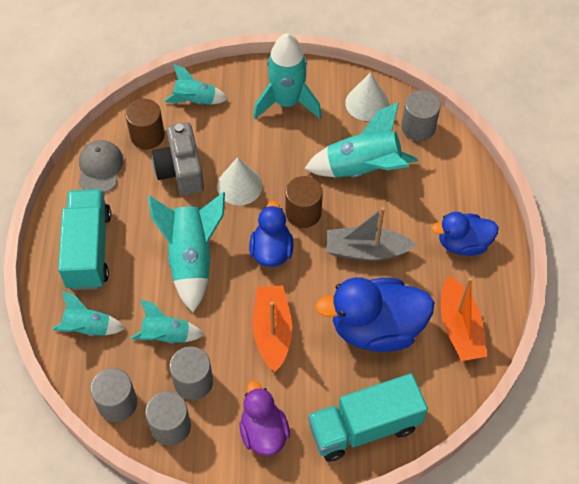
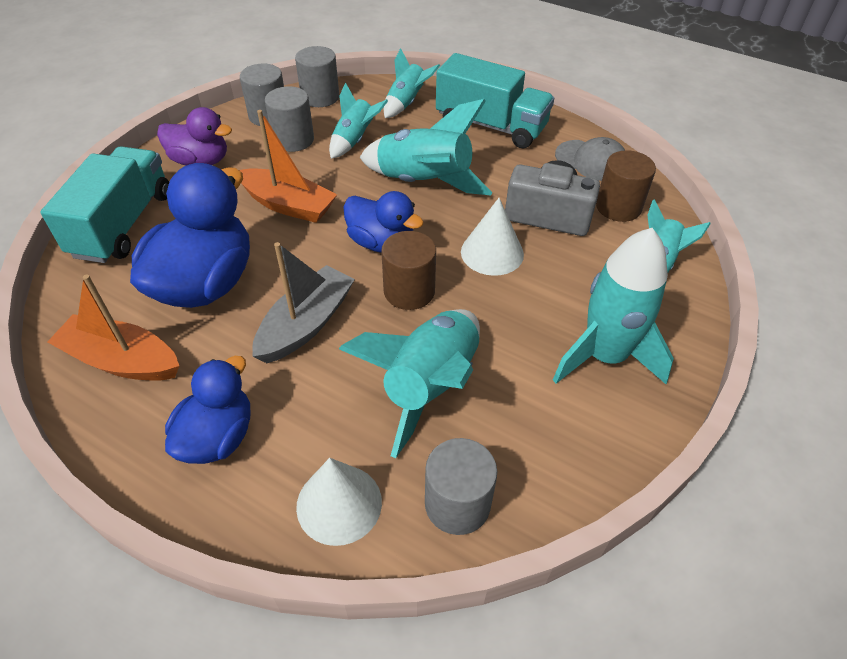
camera: 120 degrees right, 10 degrees down
(367, 103) = (550, 456): white cone -> white cone (339, 504)

